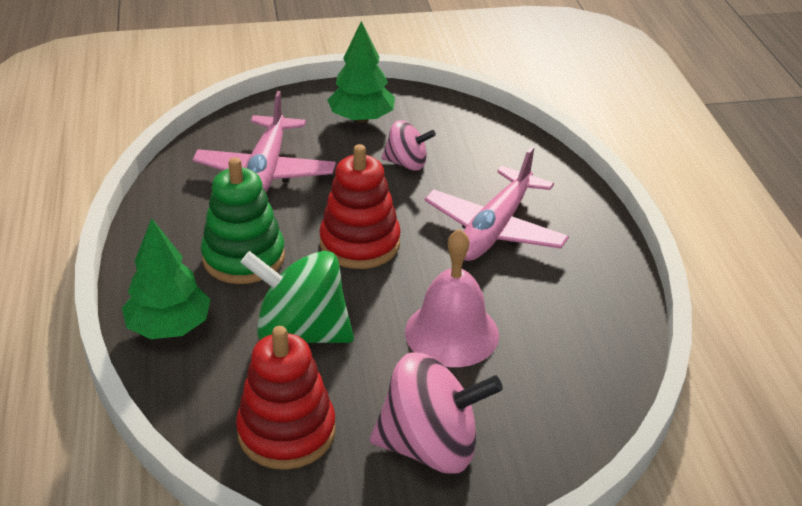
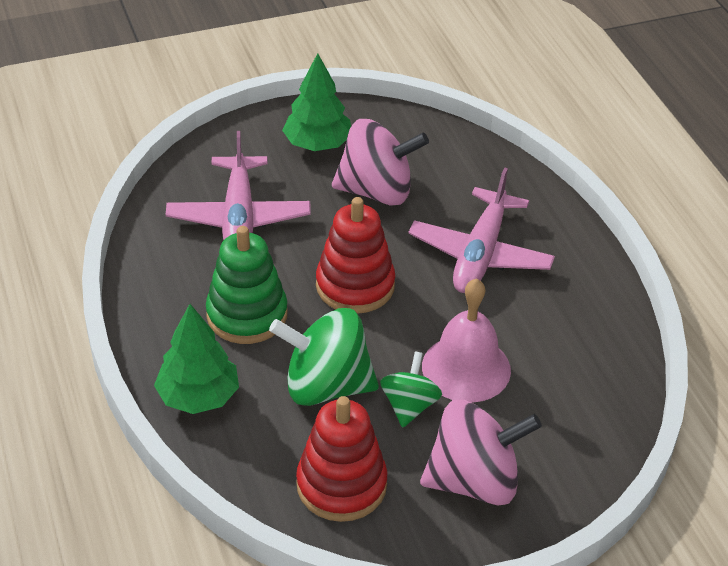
camera: 10 degrees left, 5 degrees up
(382, 362) = (409, 406): none -> green spinning top
(406, 163) = (377, 191): pink spinning top -> pink spinning top, size x1.73

